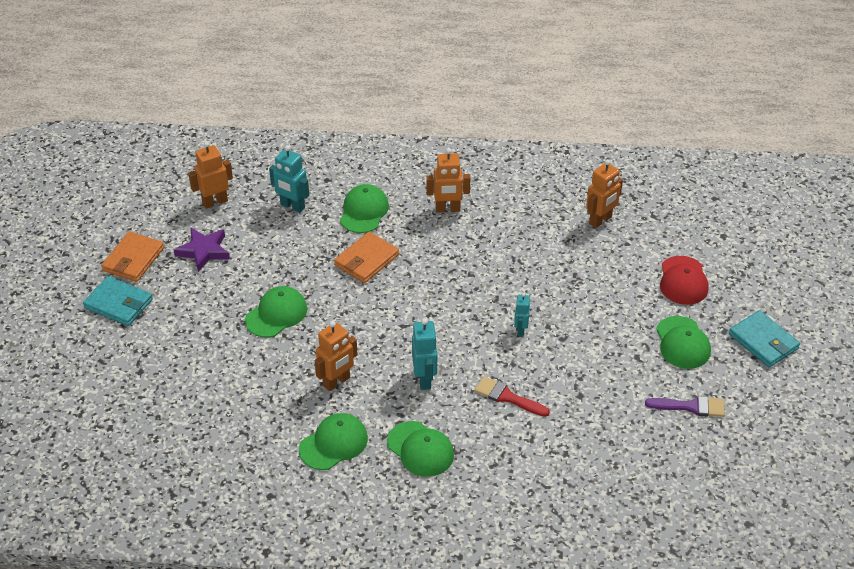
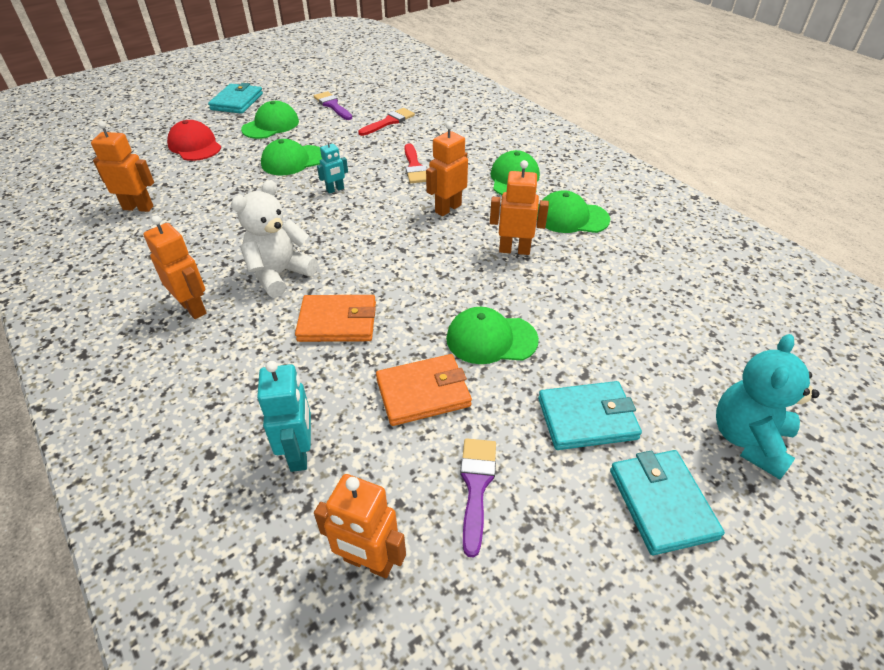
camera: 130 degrees left, 0 degrees up
(97, 363) = (748, 440): none -> turquoise teddy bear
(133, 259) = (582, 565): orange wallet -> orange wallet (423, 392)
(184, 313) = (587, 418): none -> turquoise wallet
(204, 251) = (476, 486): purple star -> purple brush
(364, 211) = (252, 373): green cap -> green cap (293, 160)
(425, 379) = (448, 208): turquoise robot -> orange robot
(441, 256) = (280, 274): none -> white teddy bear
(612, 429) = (389, 122): none -> red brush
(683, 281) = (195, 146): red cap -> red cap turned 90 degrees counterclockwise

